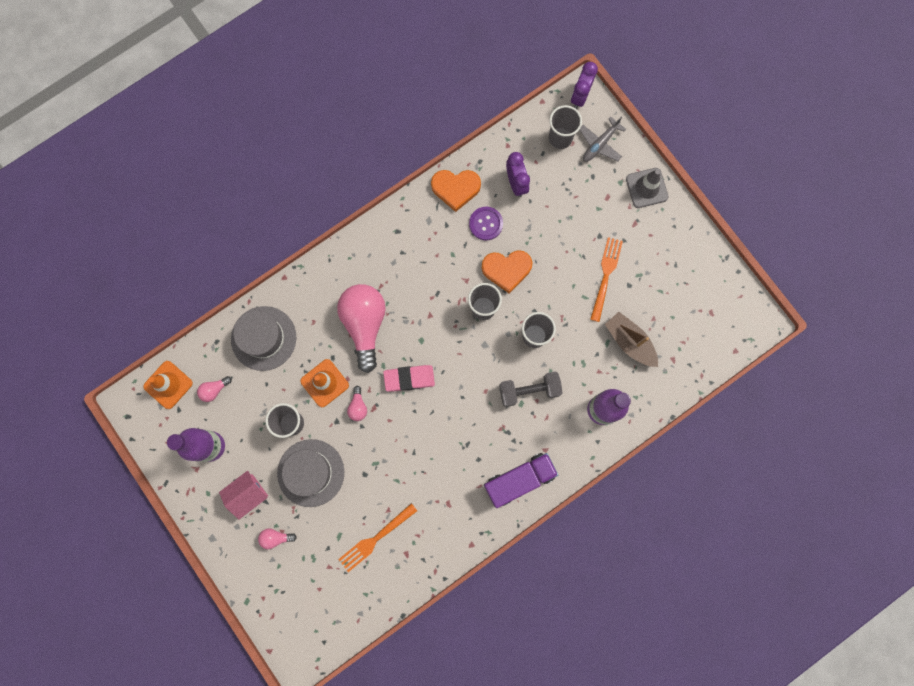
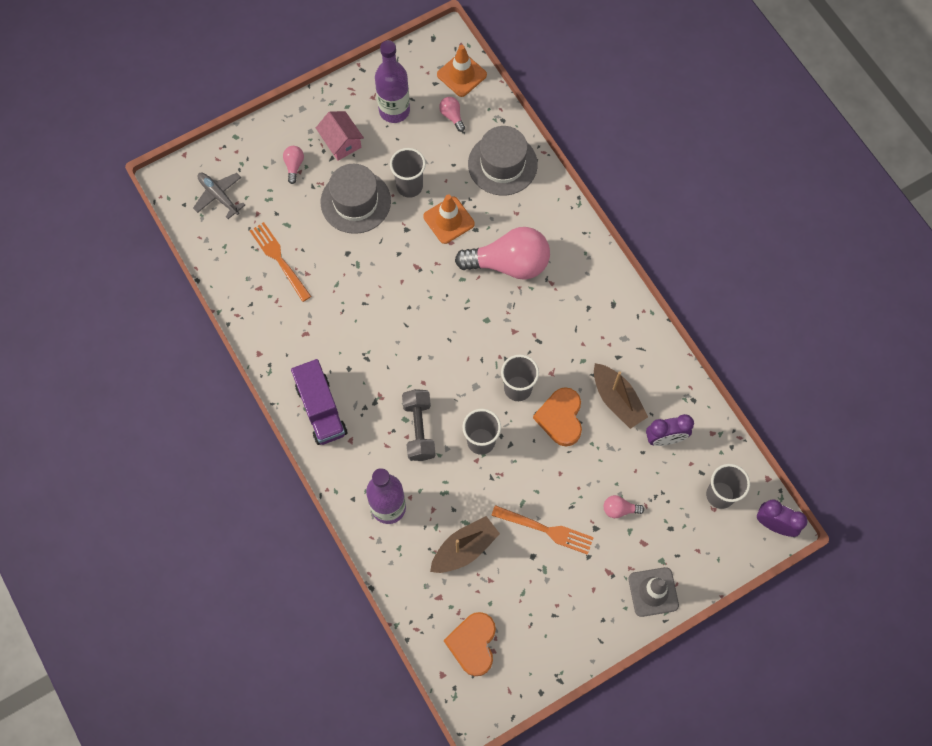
camera: 95 degrees right, 10 degrees down
(358, 406) = (420, 251): pink light bulb -> pink light bulb (619, 509)
(409, 378) = (445, 304): pink eraser -> none
(455, 189) = (661, 370): orange heart -> orange heart (473, 644)
(486, 224) = (617, 400): purple button -> brown boat
(600, 144) = (711, 541): grey plane -> grey plane (219, 196)

